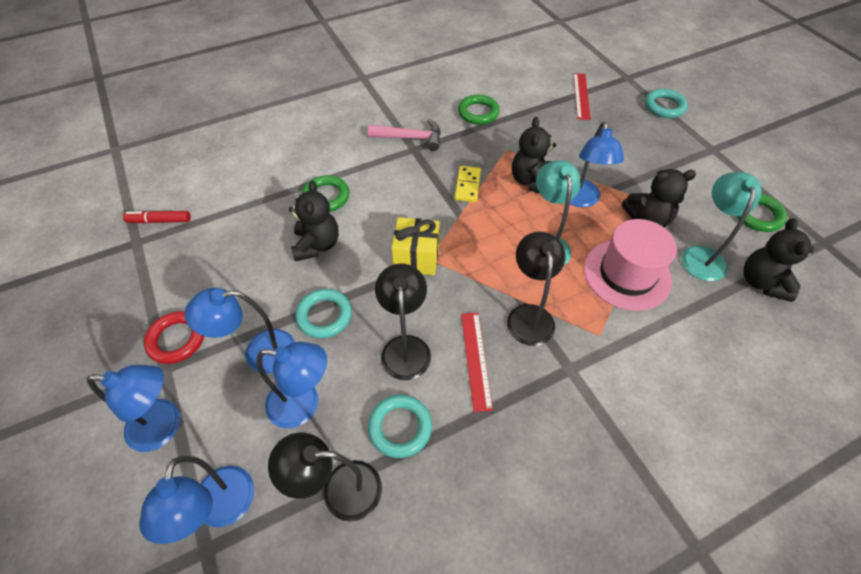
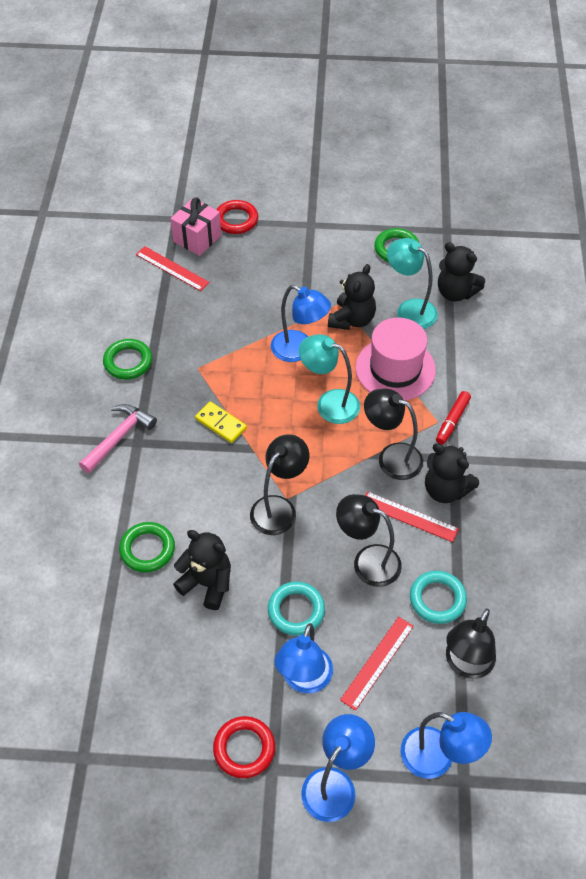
camera: 60 degrees left, 0 degrees up
(159, 221) = (66, 724): red marker -> red marker (452, 421)
(304, 404) = (377, 662): blue lamp -> red ruler
(416, 258) = (279, 508): yellow gift -> black lamp
(531, 181) = (252, 373): black teddy bear -> black teddy bear (445, 489)
(622, 95) = (197, 238): none -> pink gift
(664, 106) = (236, 220): turquoise ring -> red ring

